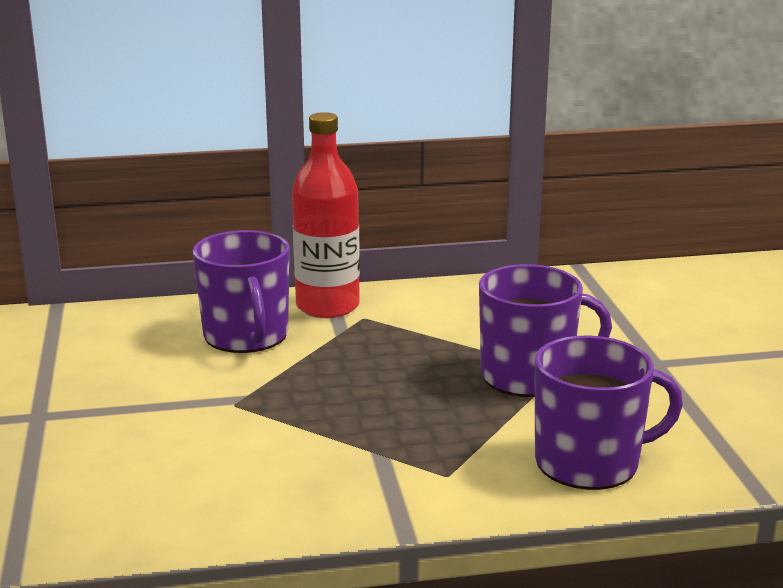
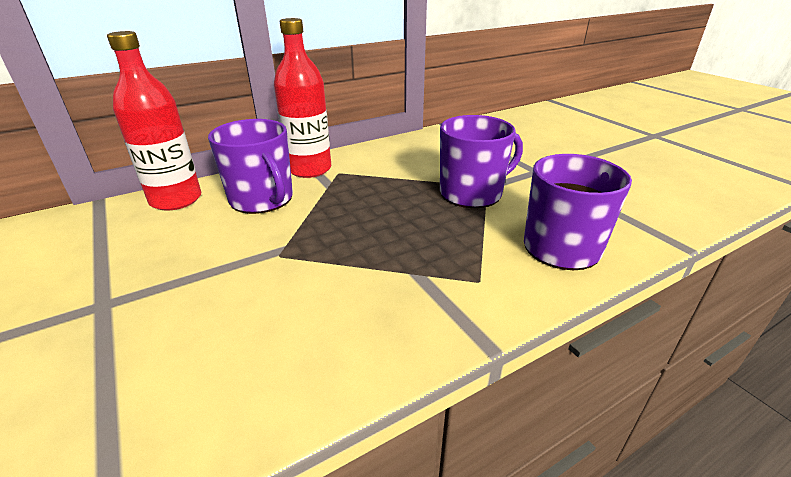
camera: 20 degrees left, 10 degrees up
(144, 319) = (176, 199): none -> red bottle

